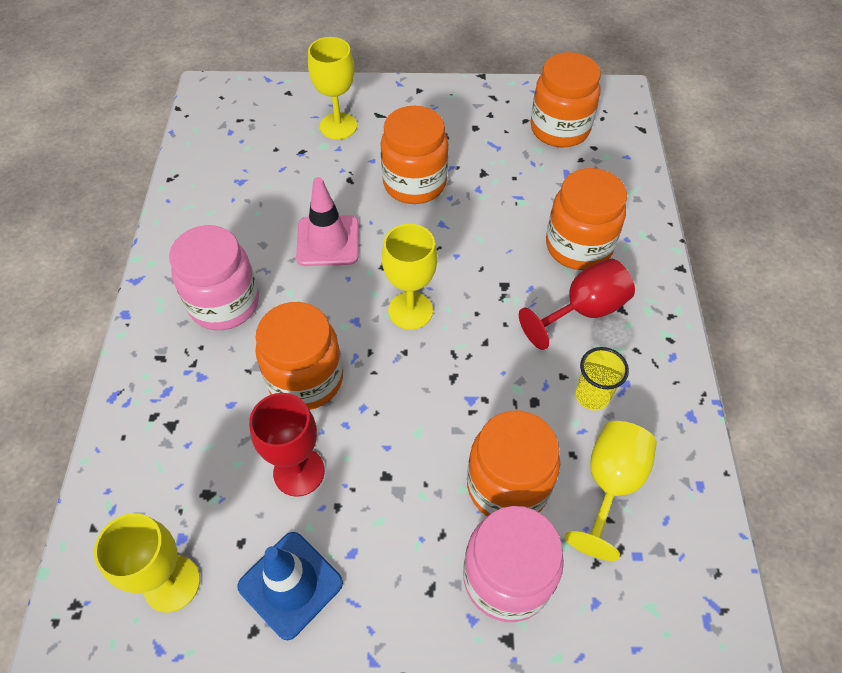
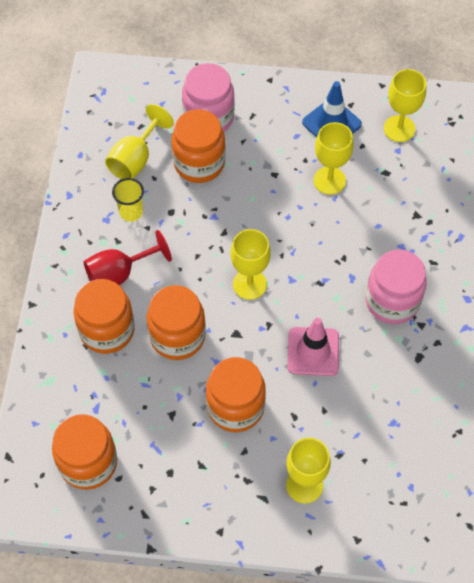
camera: 175 degrees left, 5 degrees up
(299, 472) = (329, 180): red goblet -> yellow goblet
(305, 379) = (327, 238): orange jar -> orange jar (177, 336)

